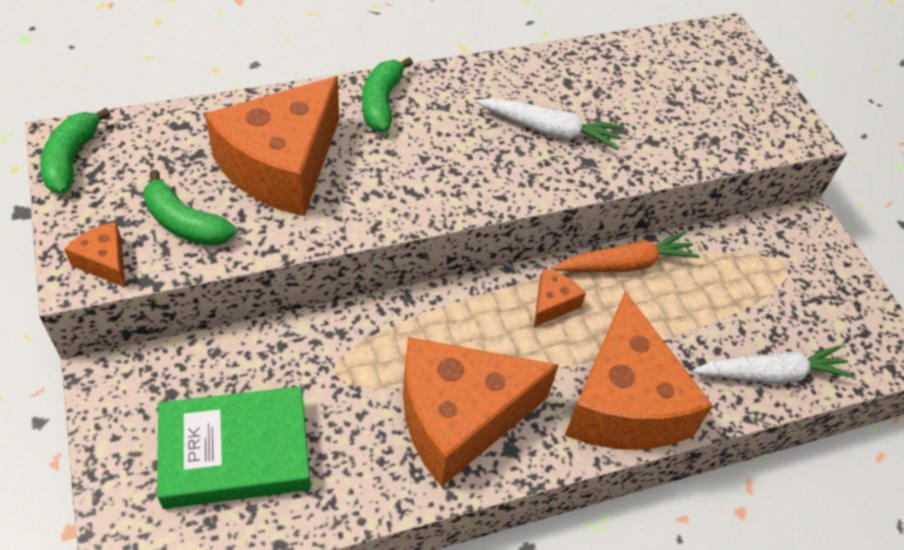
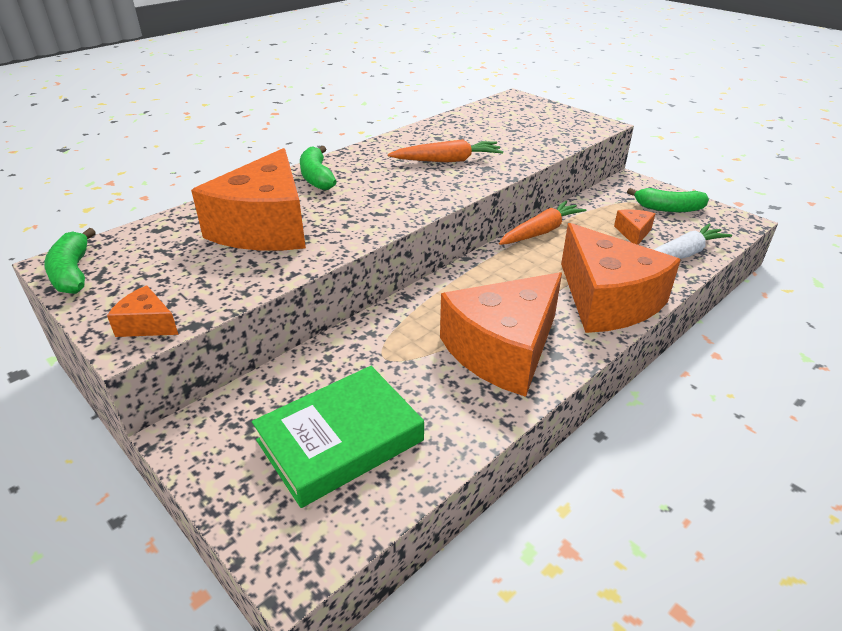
camera: 20 degrees left, 15 degrees down
(185, 223) = (206, 280): green banana -> green banana (668, 208)
(550, 131) = (447, 160): white carrot -> orange carrot
(552, 303) = (512, 266): orange cheese -> orange cheese (633, 233)

